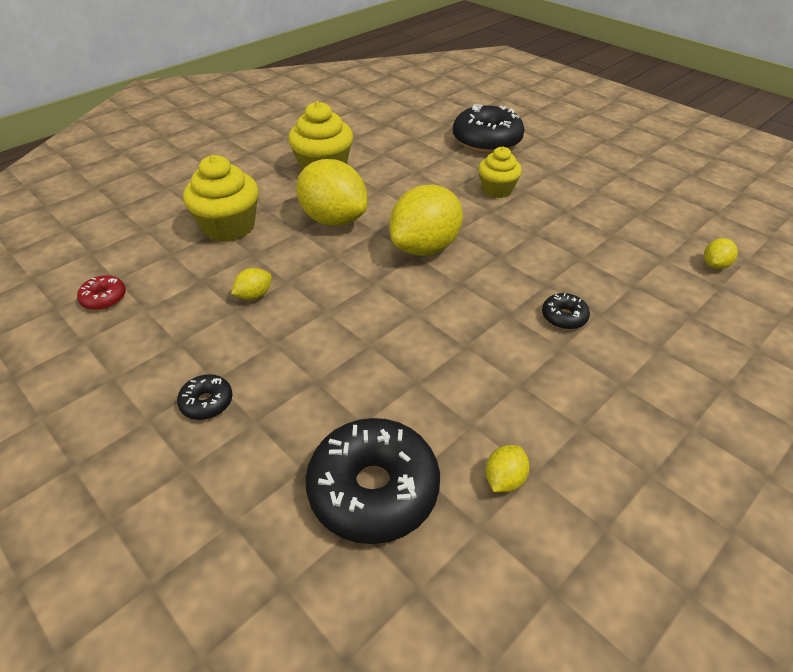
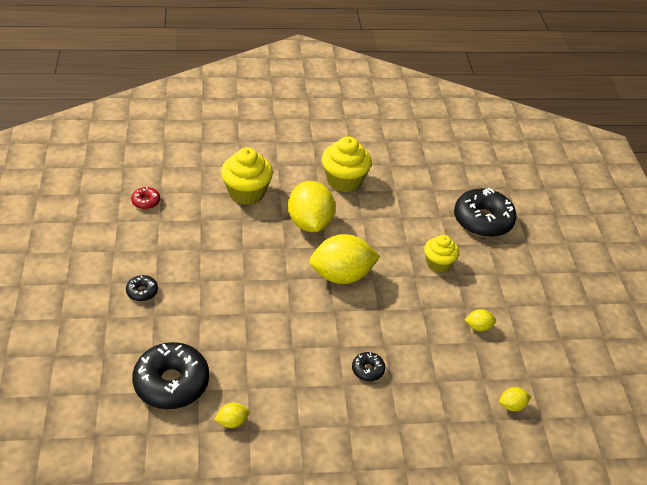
camera: 35 degrees right, 0 degrees up
(254, 295) = (217, 246): yellow lemon -> yellow lemon (478, 327)

